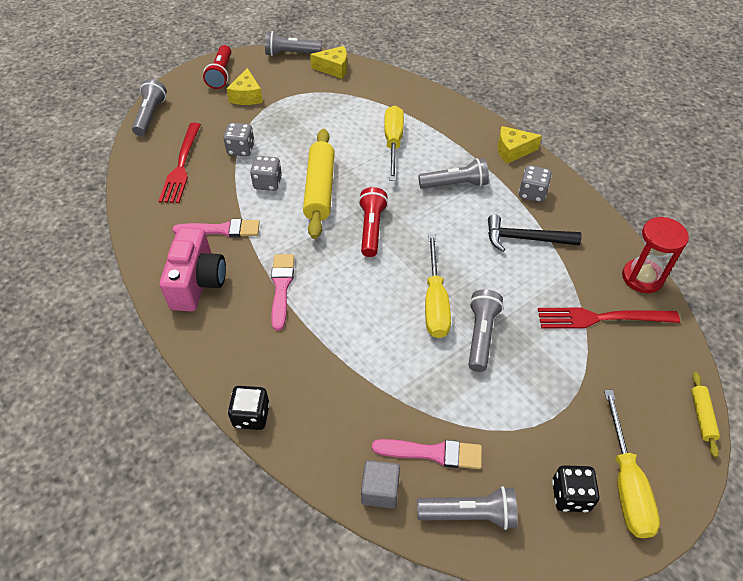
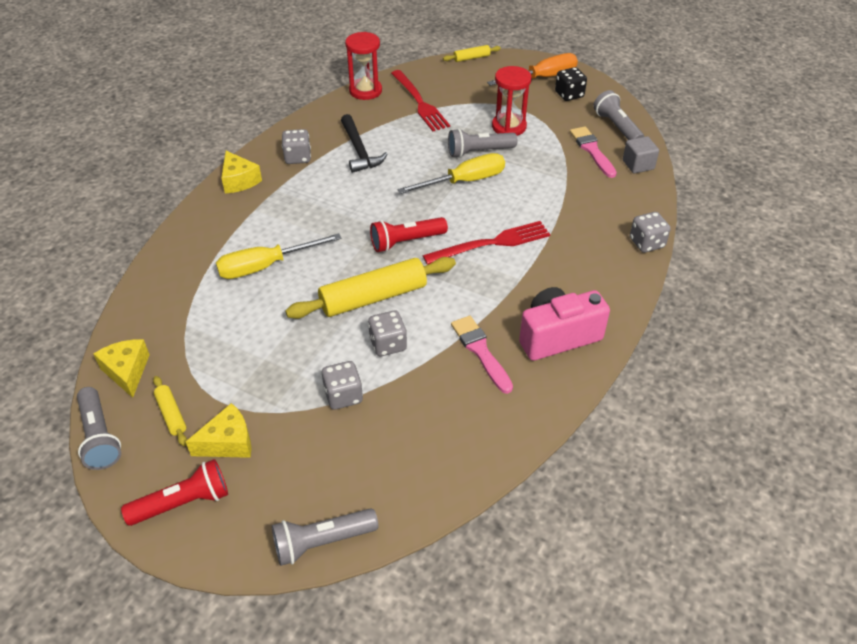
camera: 115 degrees left, 5 degrees down
(181, 166) = (405, 442): red fork -> red fork (492, 243)
(251, 415) = (646, 243): black dice -> grey dice
(281, 287) = (518, 275): pink brush -> none
(286, 79) = (171, 414): none -> yellow rolling pin
(455, 184) = (311, 205): grey flashlight -> none
(519, 386) = (509, 127): none -> red hourglass
(626, 483) = (542, 78): yellow screwdriver -> orange screwdriver

